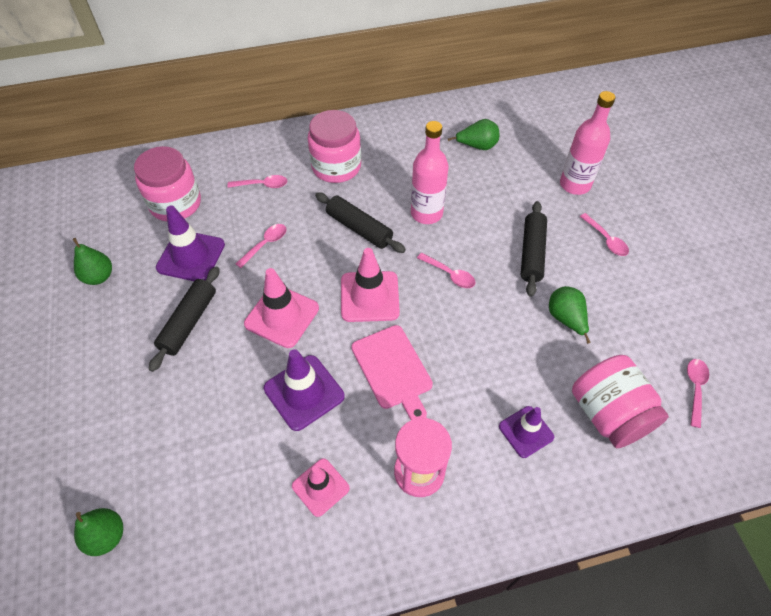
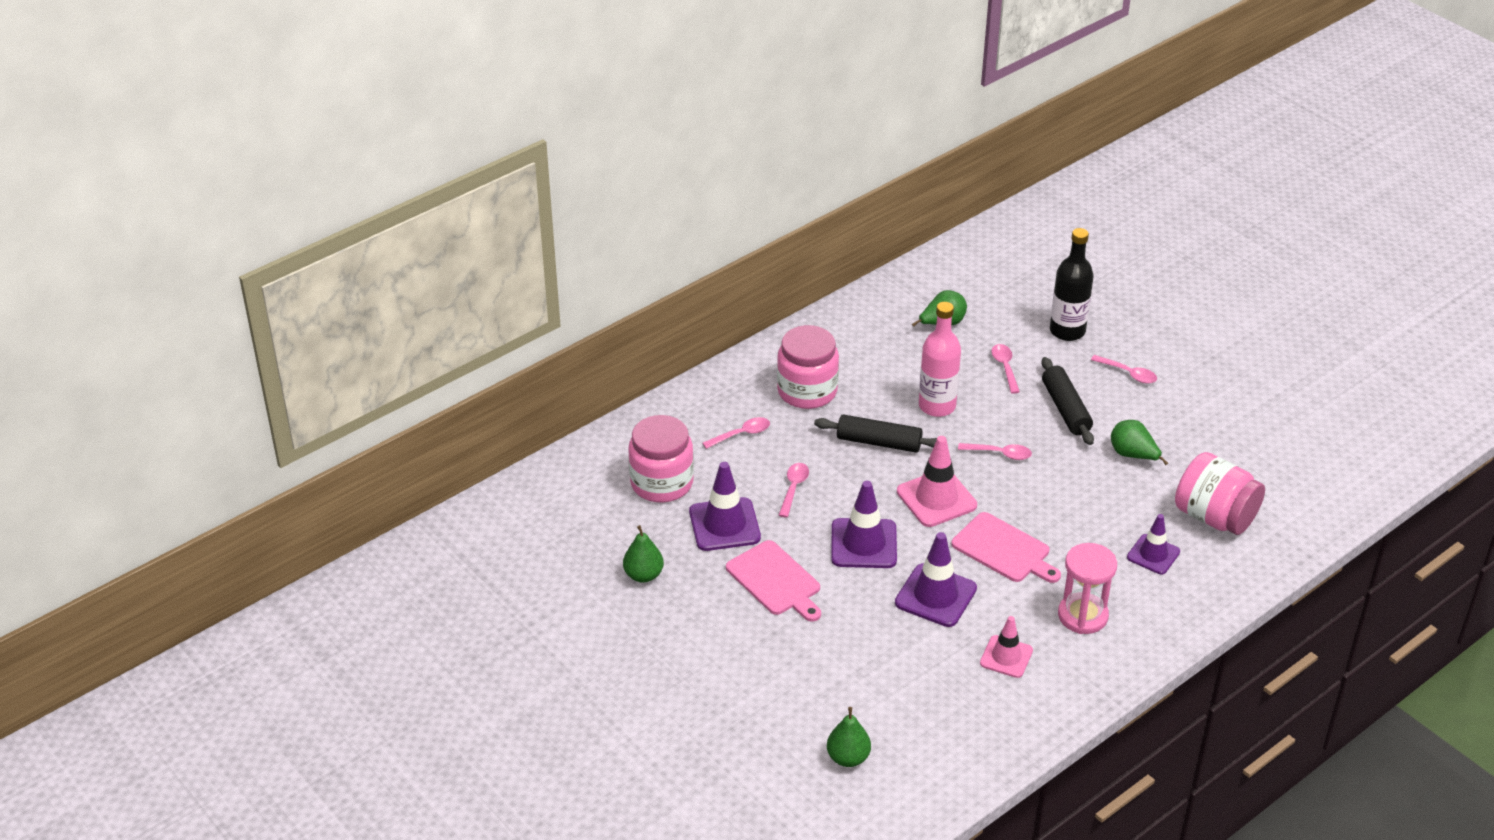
camera: 25 degrees left, 15 degrees down
(189, 322) = (775, 580): black rolling pin -> pink cutting board
(282, 316) = (863, 544): pink traffic cone -> purple traffic cone
(575, 185) = (1067, 331): pink bottle -> black bottle
(695, 388) = (1275, 472): pink spoon -> pink spoon (1005, 367)

